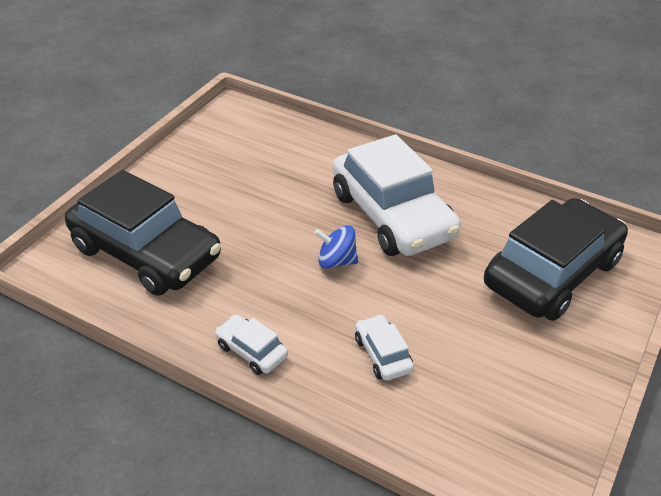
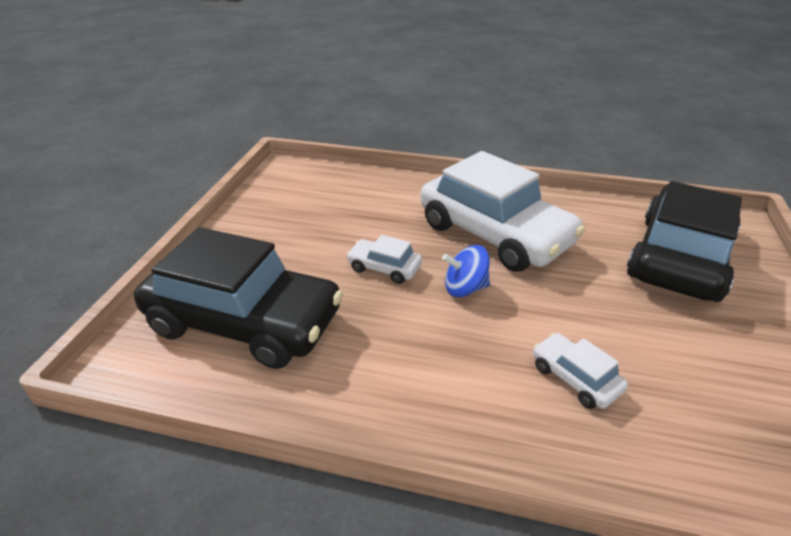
camera: 15 degrees left, 5 degrees down
(251, 351) = (424, 411): white car -> white car (384, 268)

